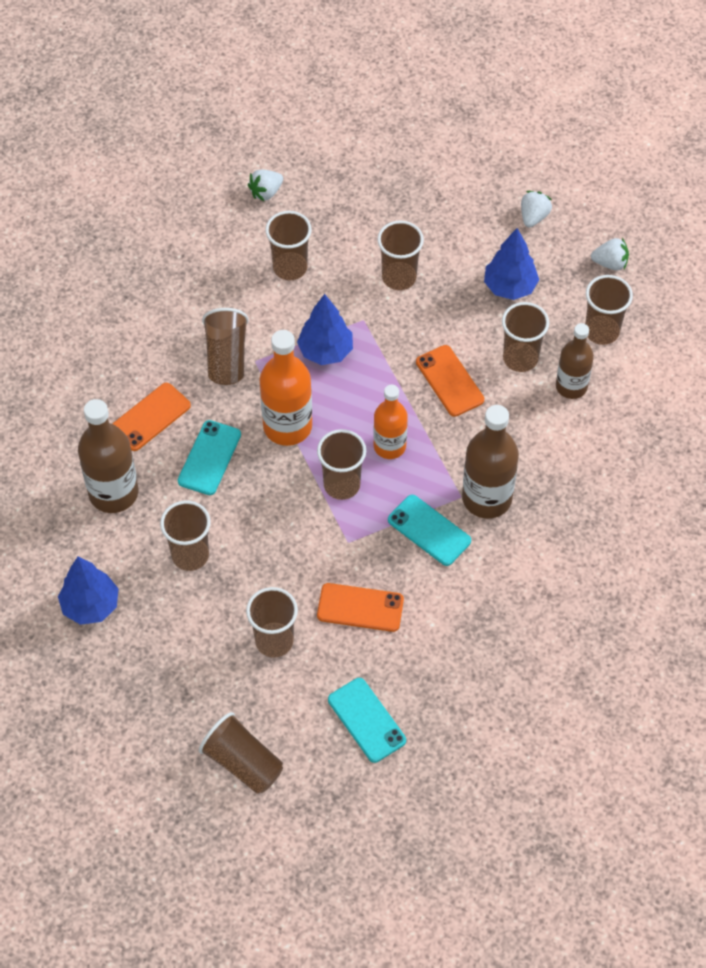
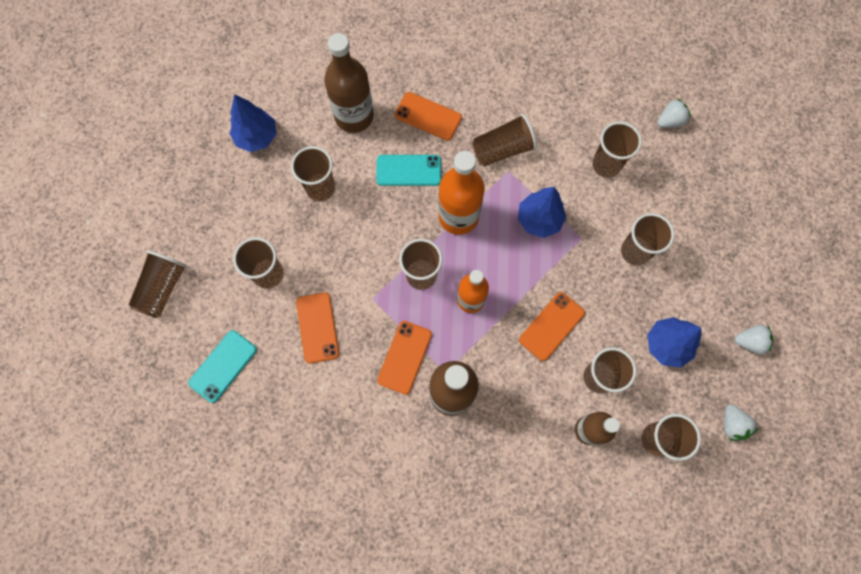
camera: 70 degrees right, 15 degrees up
(266, 192) = (670, 121): white strawberry -> white strawberry turned 120 degrees clockwise
(429, 530) = (405, 357): turquoise phone -> orange phone

